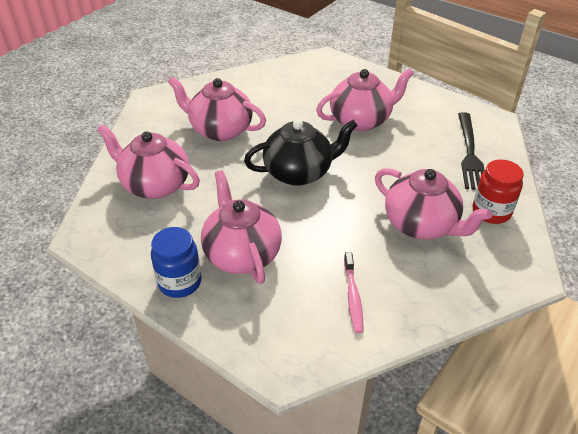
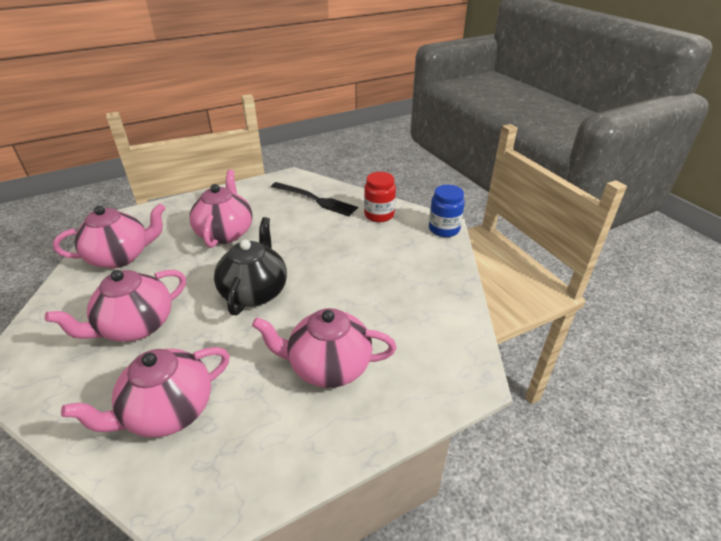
camera: 65 degrees left, 5 degrees down
(180, 282) = (334, 429): blue jar -> blue jar (444, 229)
(353, 297) = (419, 312): pink toothbrush -> none
(421, 225) = (369, 249): pink teapot -> pink teapot (121, 256)

